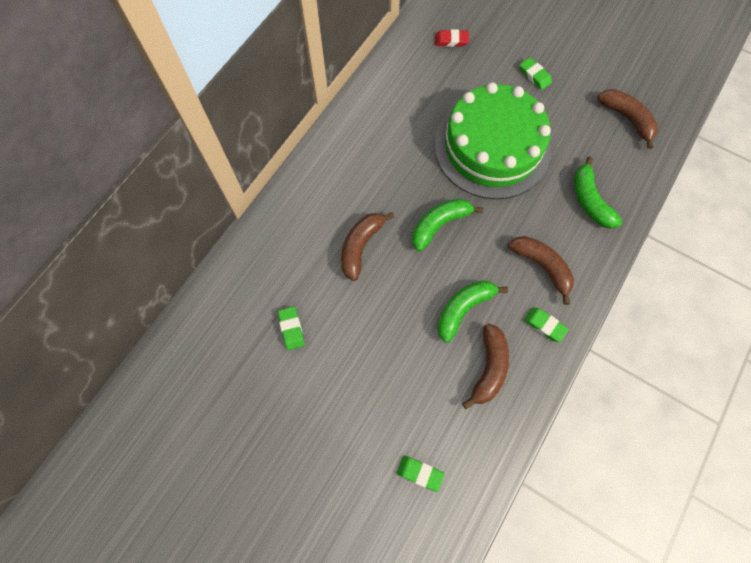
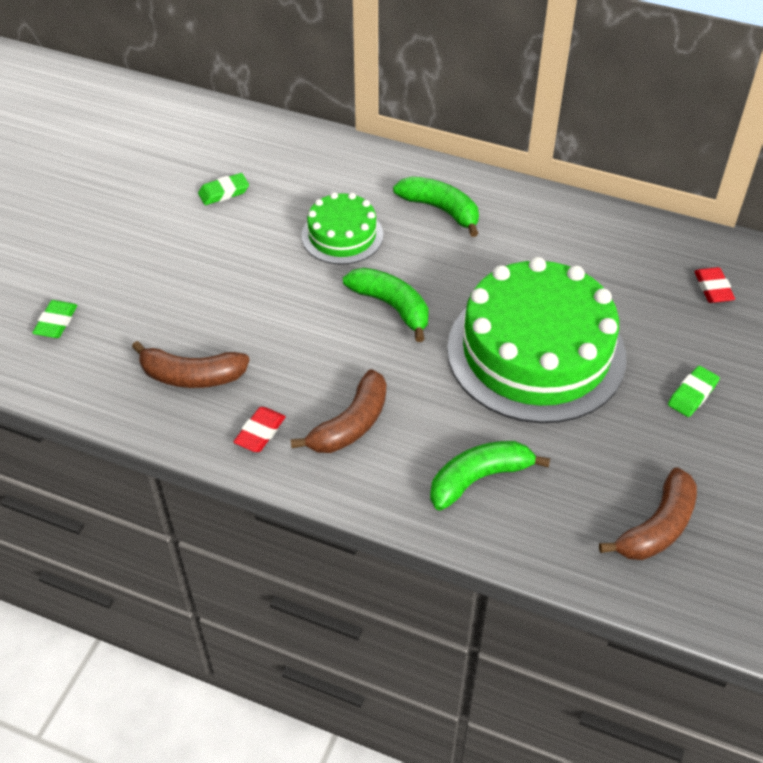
camera: 80 degrees right, 20 degrees down
(360, 246) = (342, 235): brown banana -> green cake
(463, 309) = (271, 343): green banana -> green banana (441, 210)
(544, 325) = (260, 432): green eraser -> red eraser

